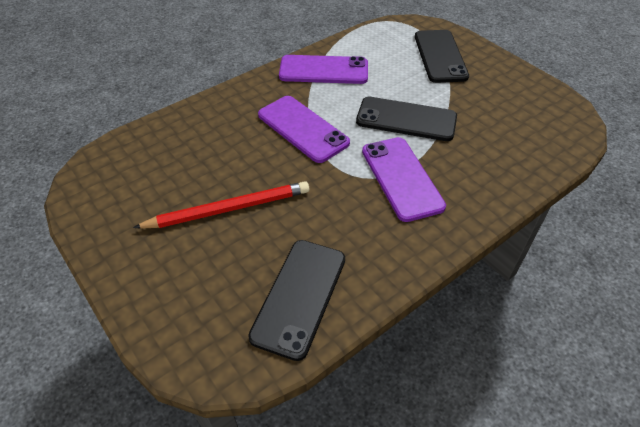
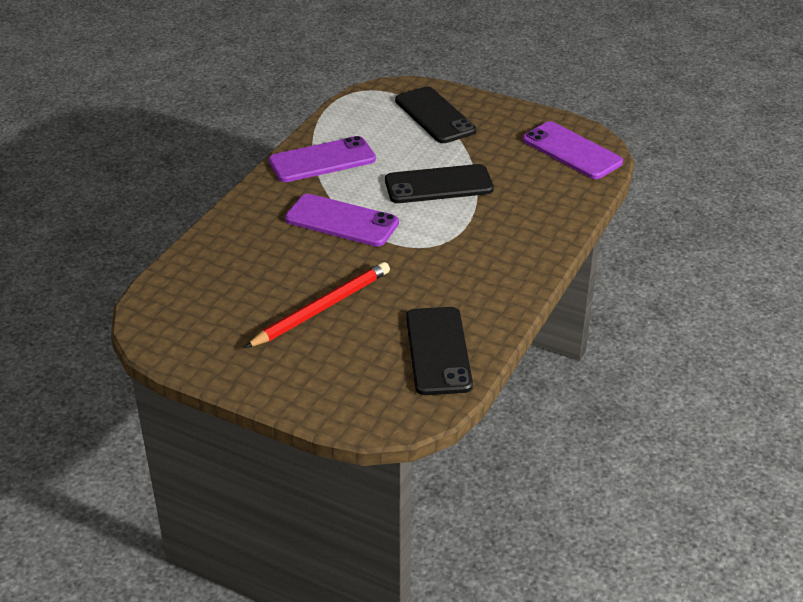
camera: 25 degrees left, 10 degrees down
(401, 178) = (467, 236): purple phone -> purple phone (571, 151)

